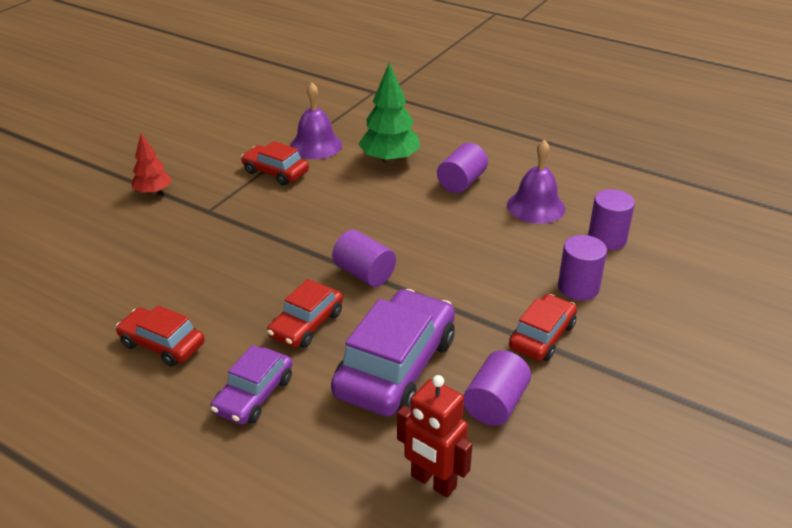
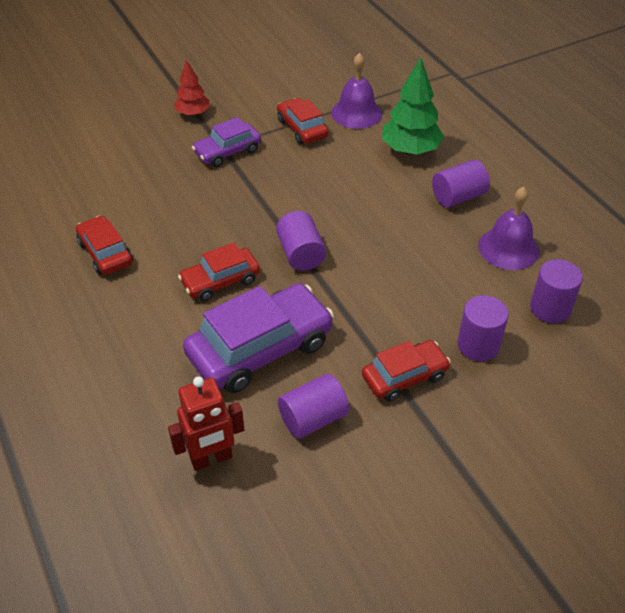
camera: 30 degrees right, 10 degrees up
(254, 395) = (138, 324): purple car -> purple car (227, 152)
(433, 482) = (211, 459): red robot -> red robot turned 90 degrees counterclockwise

